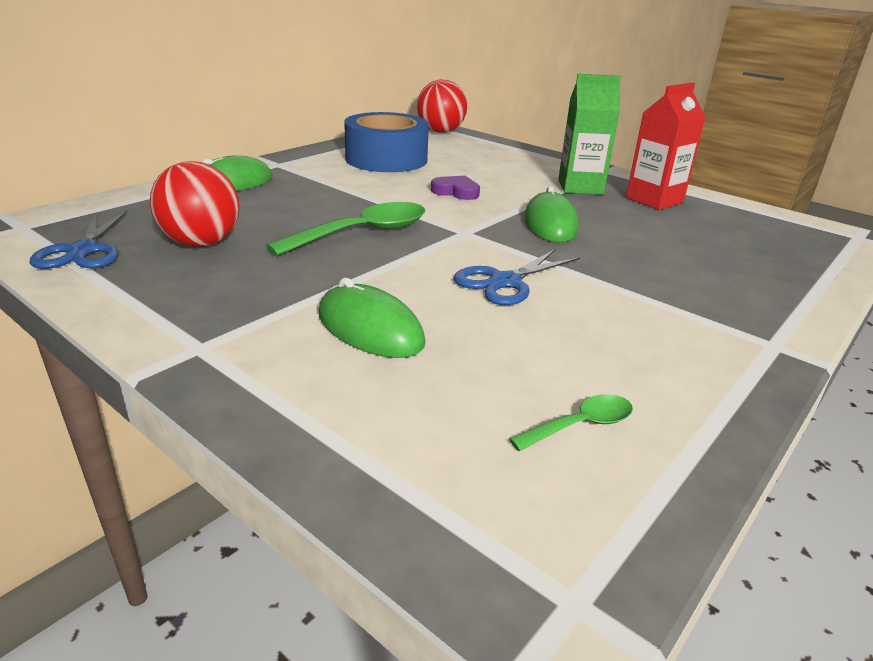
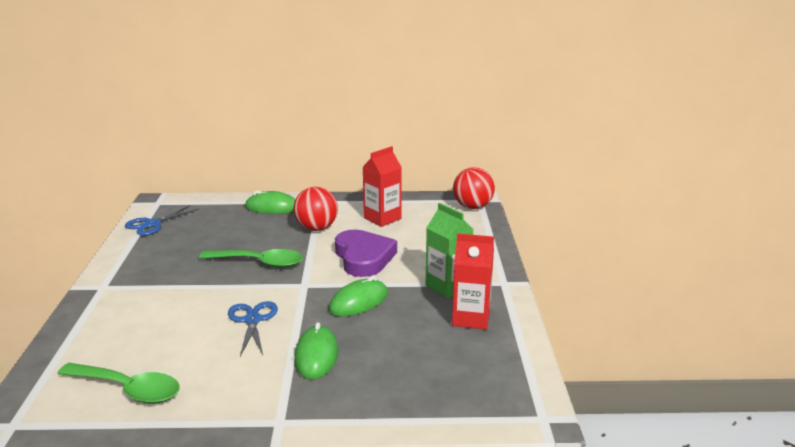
camera: 50 degrees right, 5 degrees down
(201, 243) = (192, 239): red ball -> red ball (316, 228)
(370, 328) = (158, 310): green mouse -> green mouse (316, 355)
(386, 159) = (382, 218): blue tape -> red carton
(456, 192) = (363, 257): purple heart -> purple heart, size x1.99
(505, 282) = (252, 320): blue scissors -> blue scissors turned 75 degrees clockwise
(580, 425) = (128, 389): green spoon -> green spoon, size x1.95

